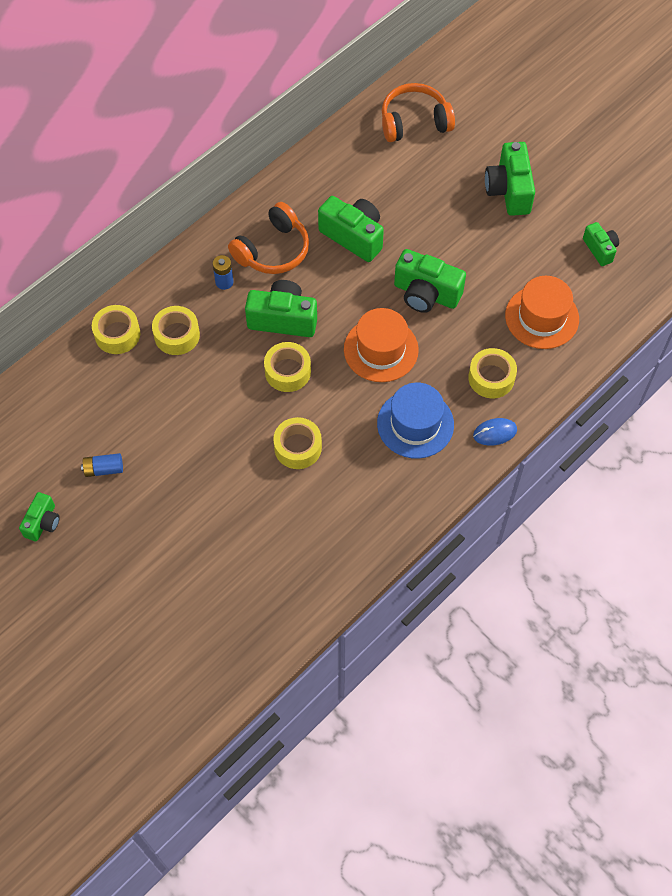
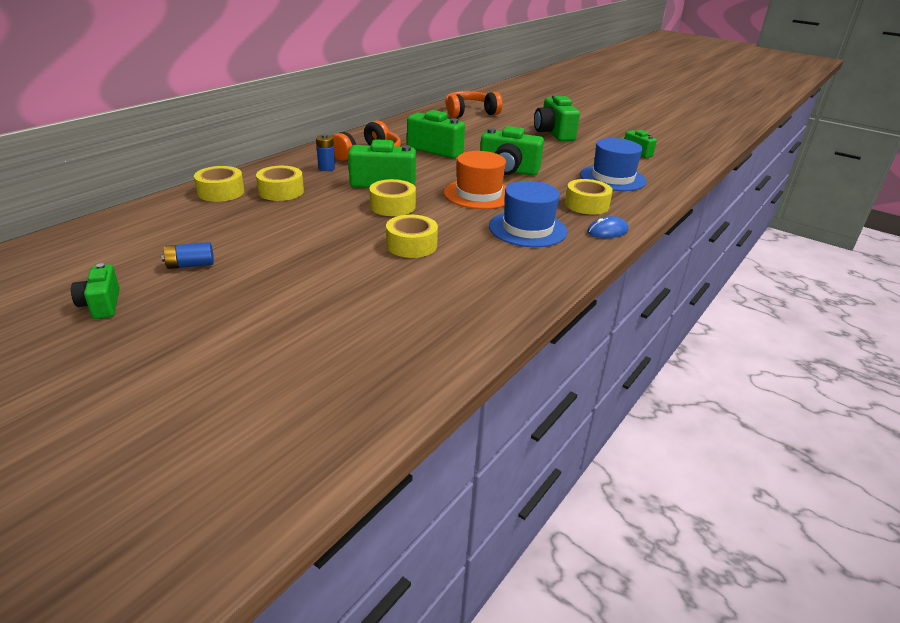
camera: 10 degrees left, 30 degrees down
(43, 522) = (101, 305): green camera -> green camera turned 150 degrees clockwise
(542, 317) = (612, 178): orange hat -> blue hat

